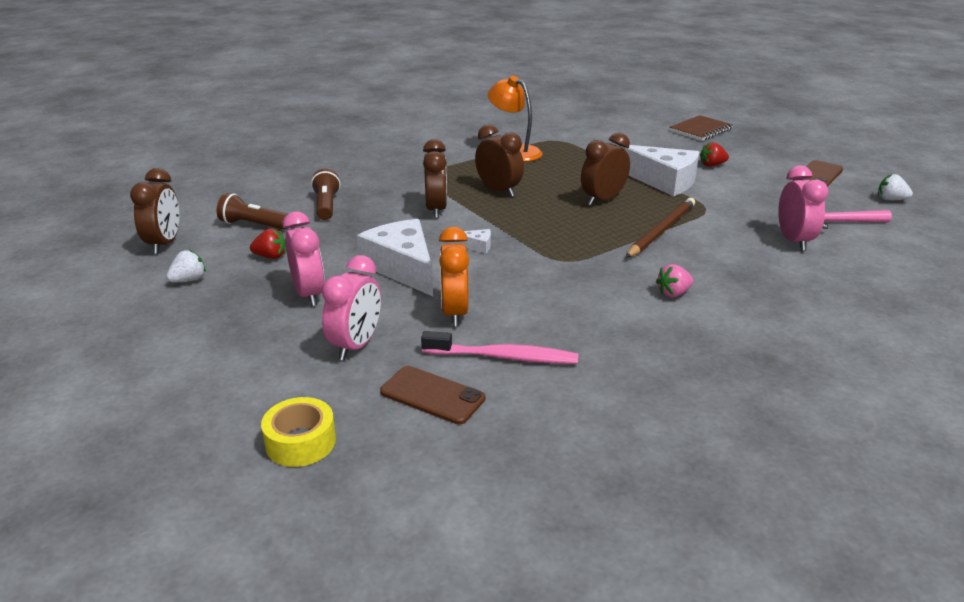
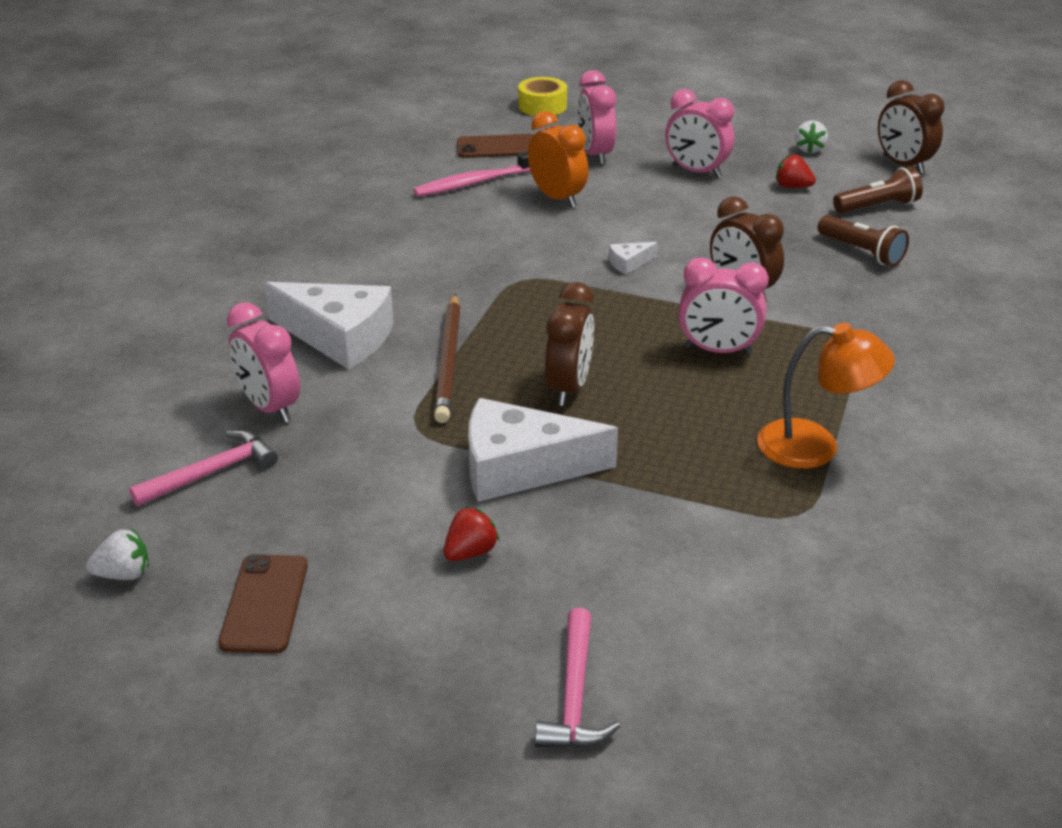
camera: 145 degrees right, 5 degrees up
(271, 256) = (792, 187): red strawberry -> red strawberry turned 60 degrees clockwise
(403, 267) = (662, 218): white cheese -> white cheese (339, 337)
(498, 191) = (718, 350): brown clock -> pink clock
(673, 293) = (378, 281): pink strawberry -> none
(700, 130) = (574, 695): brown notebook -> pink hammer

